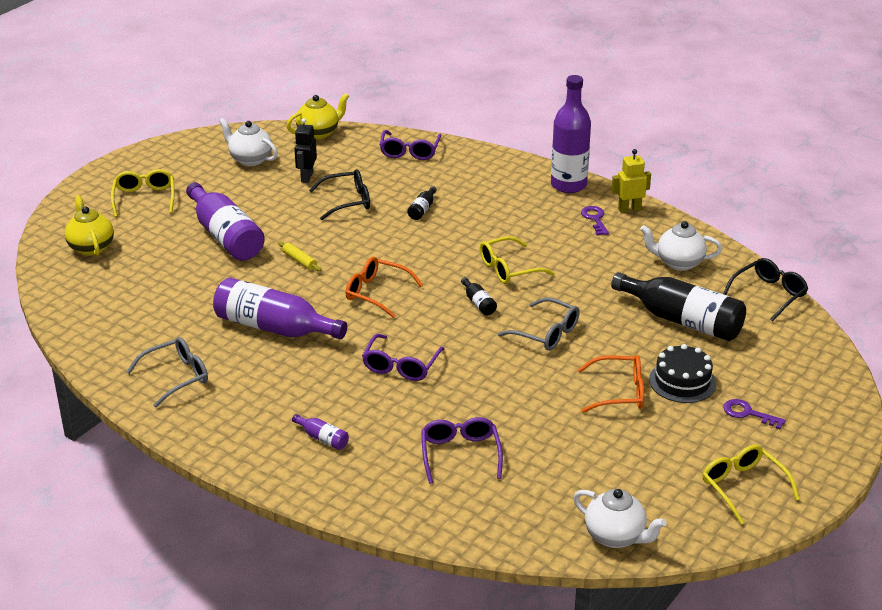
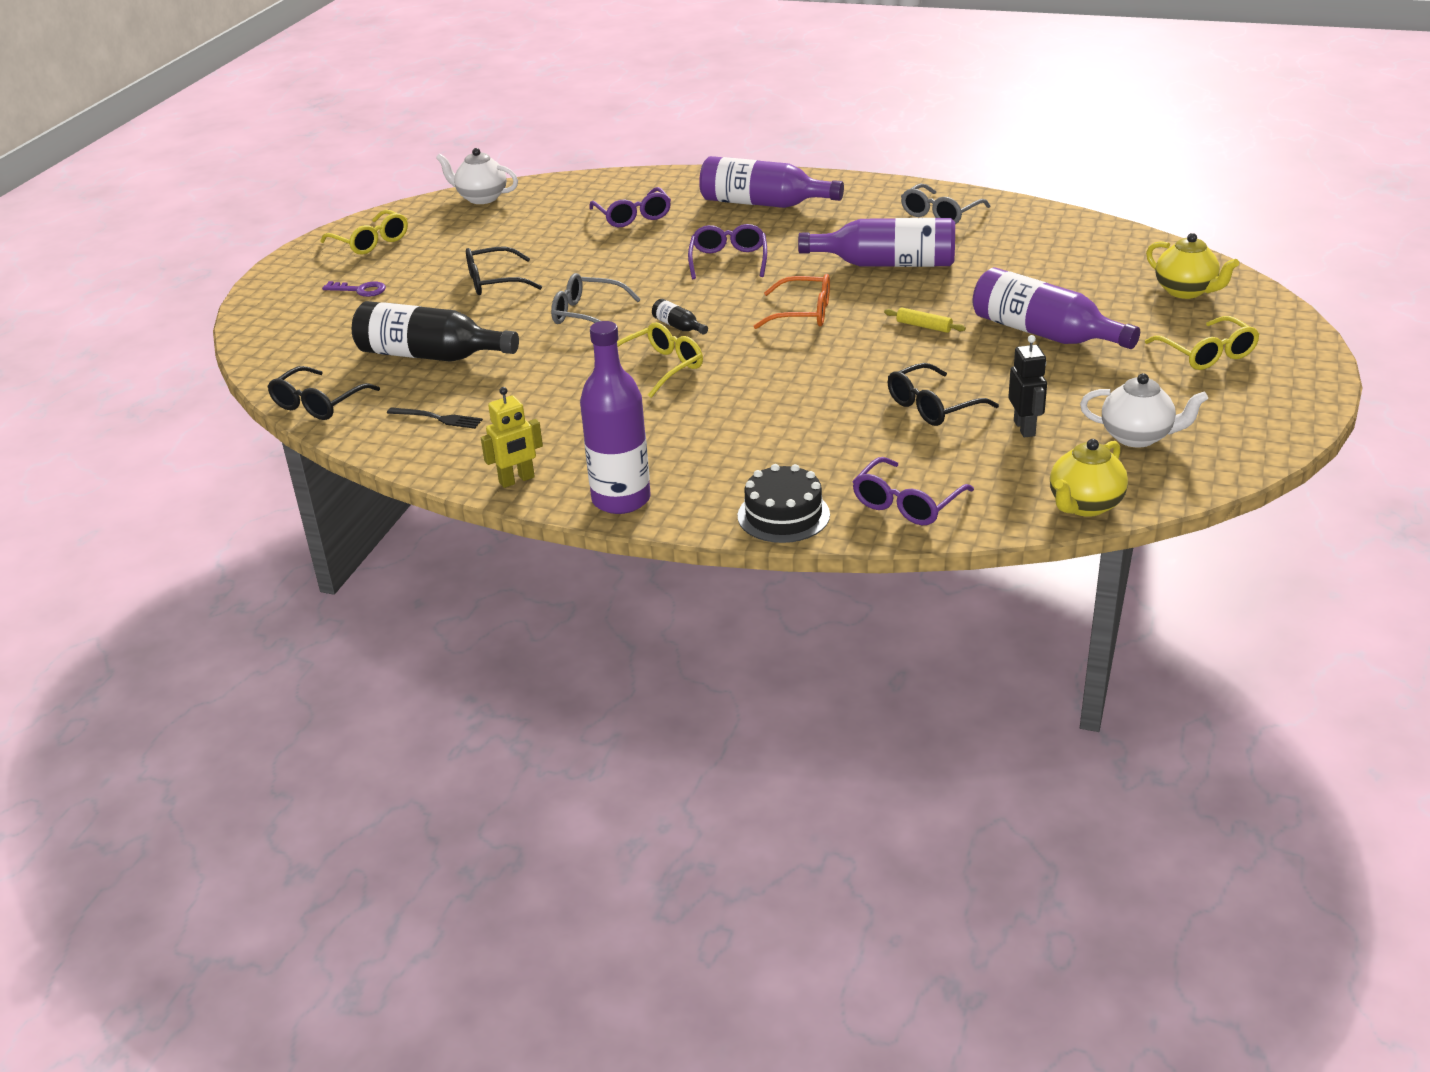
camera: 165 degrees right, 0 degrees up
(322, 438) = (763, 204): purple bottle -> purple bottle, size x2.37
(409, 151) = (906, 504): purple glasses -> purple glasses turned 135 degrees counterclockwise
(422, 209) = (819, 417): black bottle -> none
(595, 219) = (565, 454): purple key -> none
(619, 392) = (494, 282): orange glasses -> black glasses
(678, 263) = (438, 418): white teapot -> black fork
(682, 381) = (428, 302): black cake -> black cake (783, 515)

